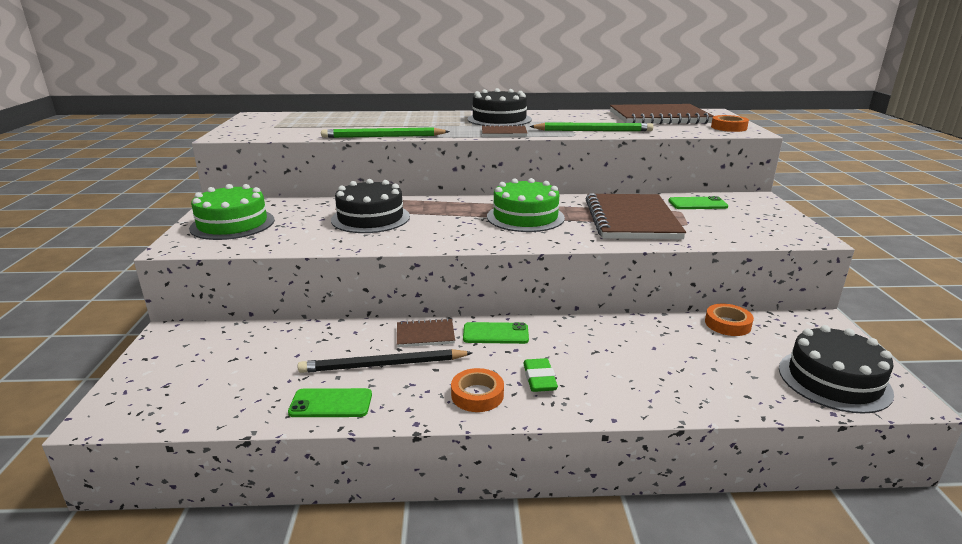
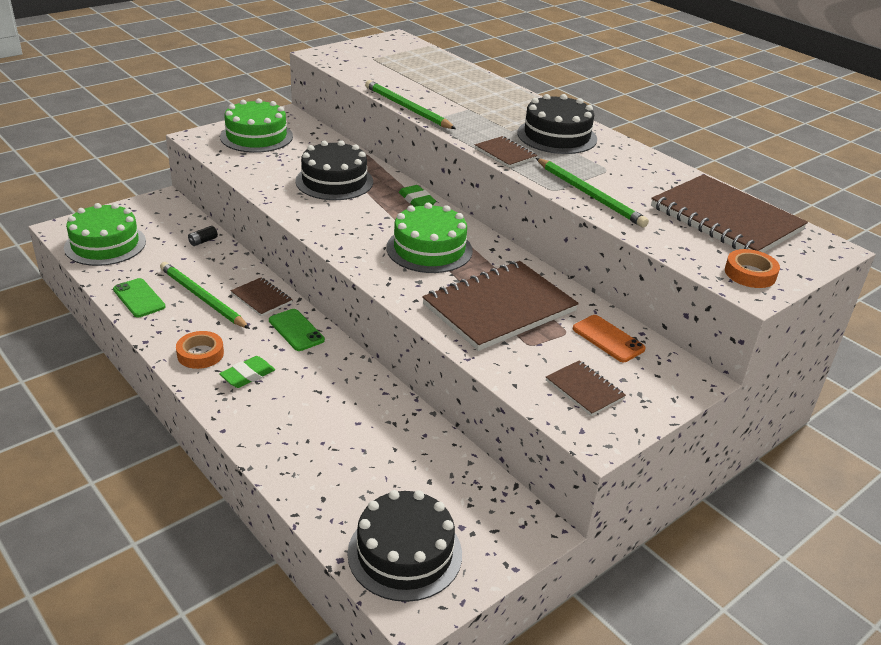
camera: 50 degrees right, 10 degrees up
(190, 395) = (105, 244): none -> green cake
(285, 335) = (203, 241): none -> black battery
(383, 365) = (202, 298): black pencil -> green pencil
(448, 202) = (417, 200): none -> green eraser
(697, 204) = (608, 339): green phone -> orange phone
(727, 324) = (453, 459): orange tape -> none
(752, 225) = (584, 389): none -> brown notebook

